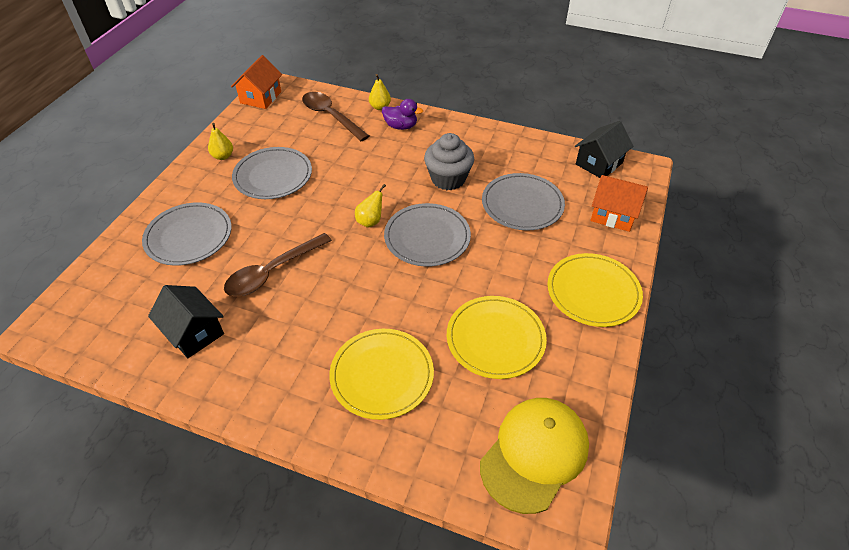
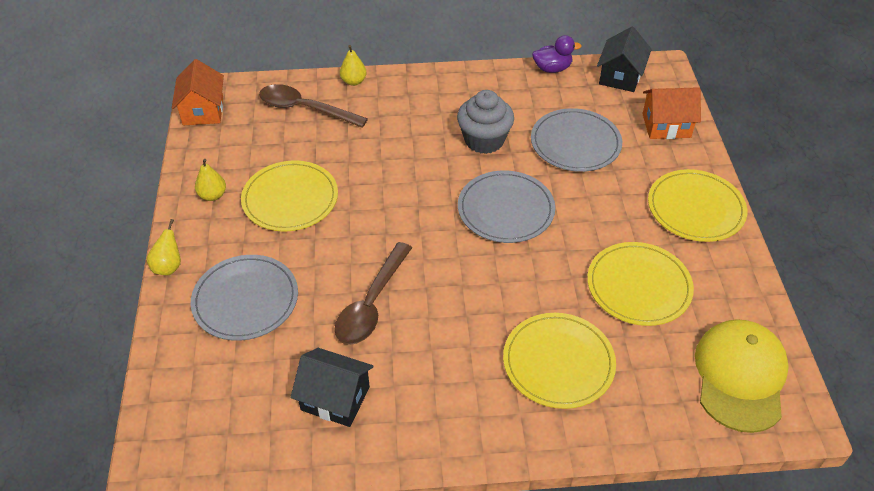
camera: 25 degrees left, 0 degrees up
(273, 176) = (290, 199): grey plate -> yellow plate
(370, 221) = (436, 213): yellow pear -> yellow pear (168, 266)
(401, 126) = (393, 97): purple duck -> purple duck (552, 68)

